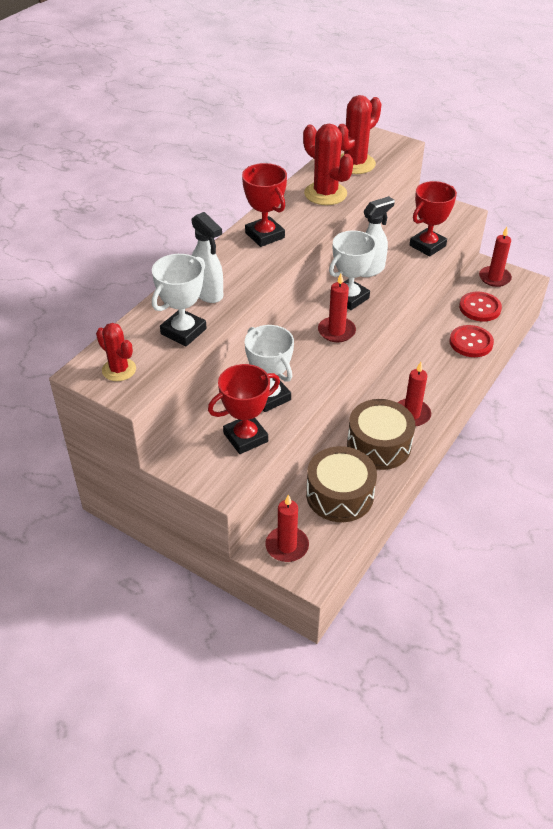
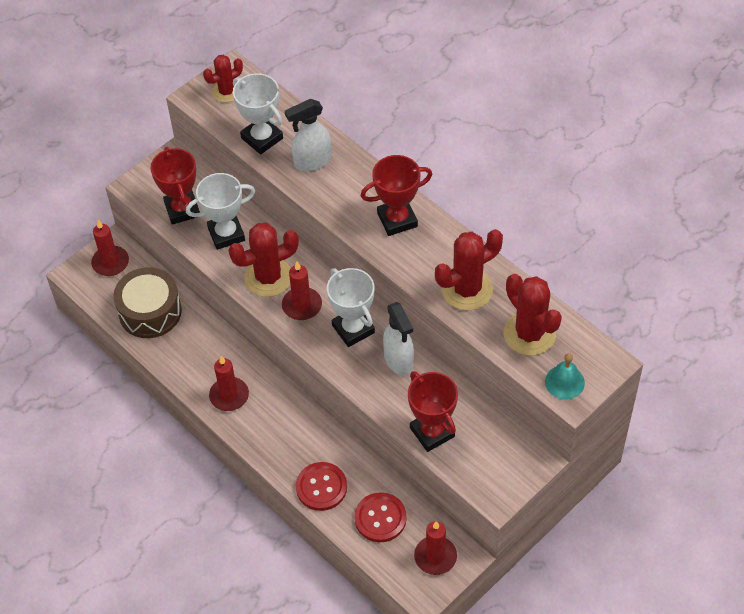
camera: 105 degrees right, 10 degrees up
(312, 358) = (268, 277): none -> red cactus
(379, 445) = (198, 357): brown drum -> none
(389, 147) = (564, 382): none -> turquoise bell

